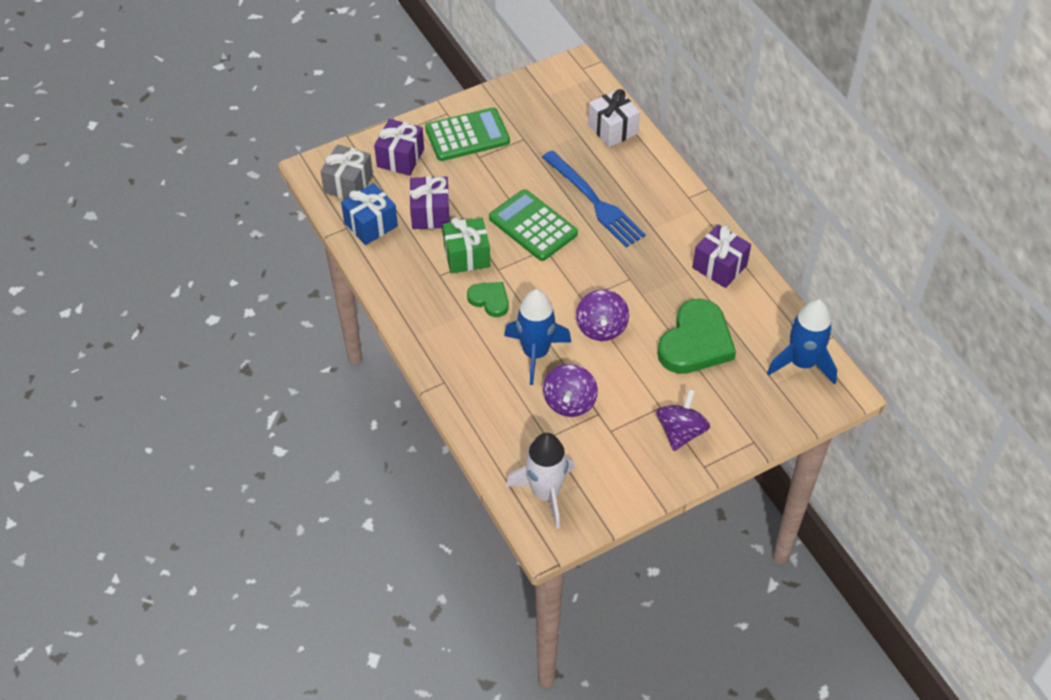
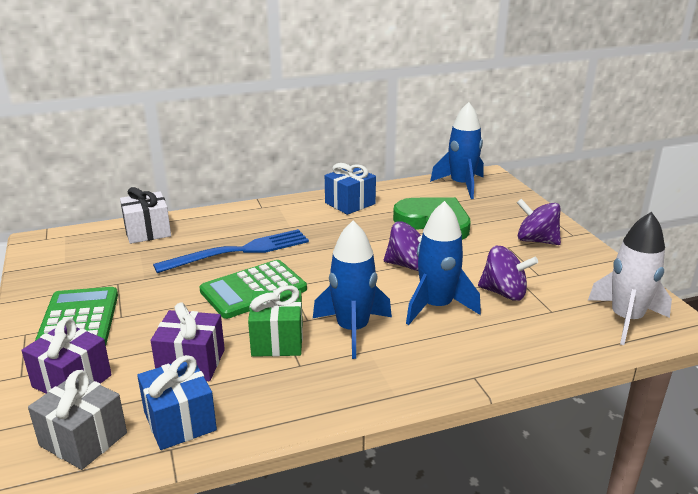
camera: 80 degrees left, 25 degrees down
(490, 300) = (352, 330): green heart -> blue rocket
(719, 266) = (350, 203): purple gift -> blue gift

